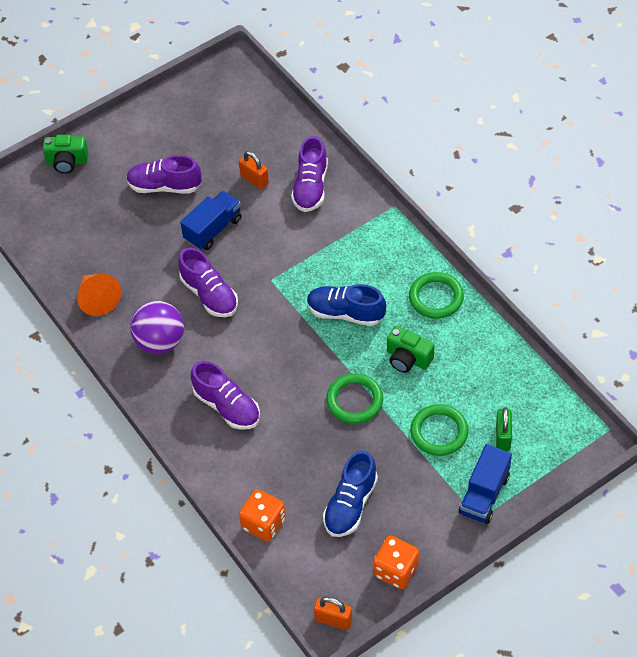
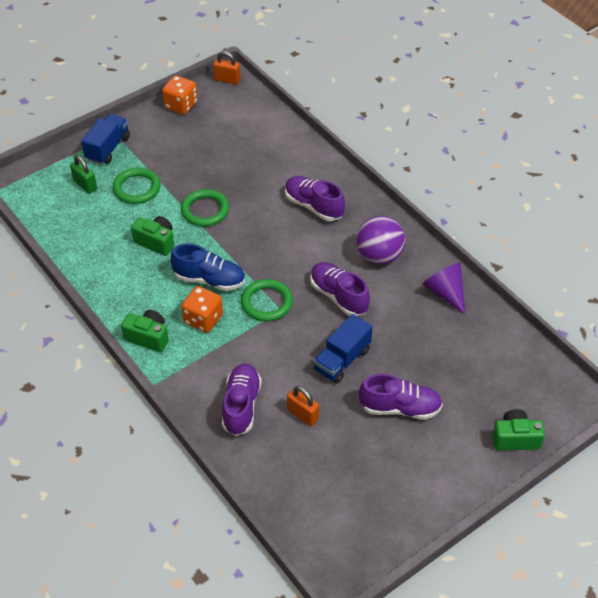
camera: 175 degrees right, 5 degrees down
(98, 299) = (445, 292): orange cone -> purple cone
(263, 523) = (279, 131): orange dice -> orange dice (203, 319)
(350, 504) = (212, 142): blue shoe -> none
(404, 250) = (148, 337): none -> green camera
(436, 298) = (123, 293): green ring -> green ring (267, 302)
(503, 437) = (85, 185): green padlock -> green padlock turned 45 degrees counterclockwise

